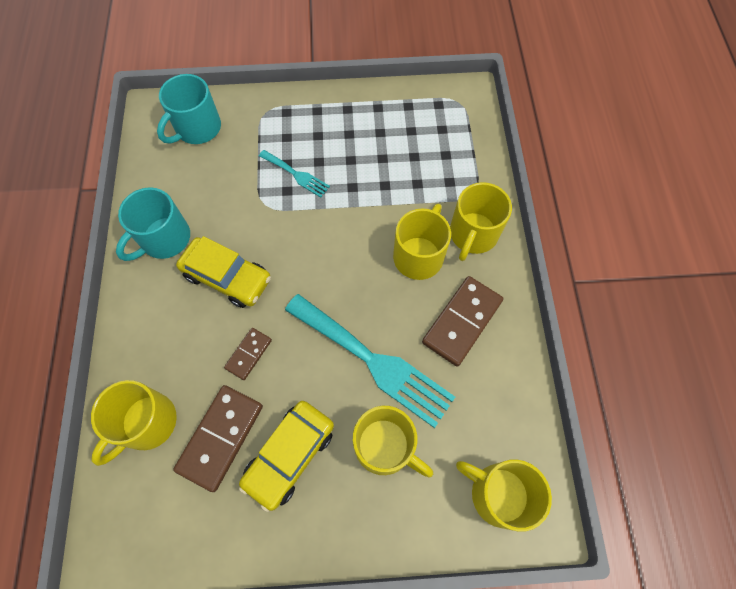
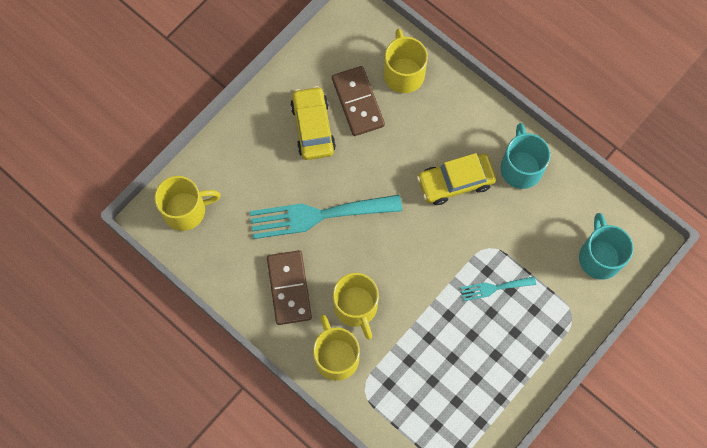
camera: 135 degrees right, 5 degrees up
(248, 354) = (392, 153): brown domino -> none
(385, 446) = (267, 178): yellow mug -> none

